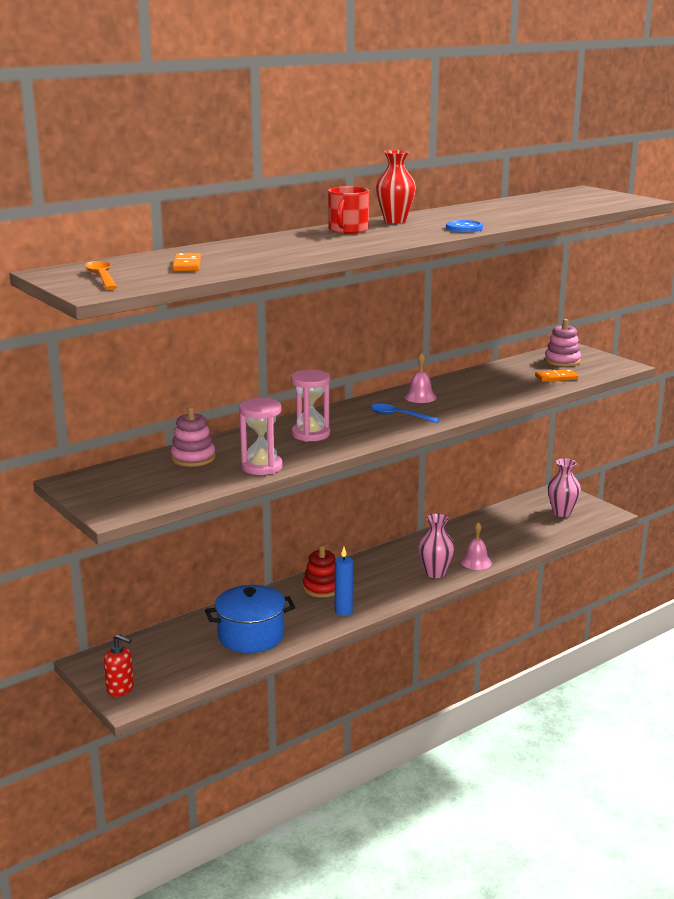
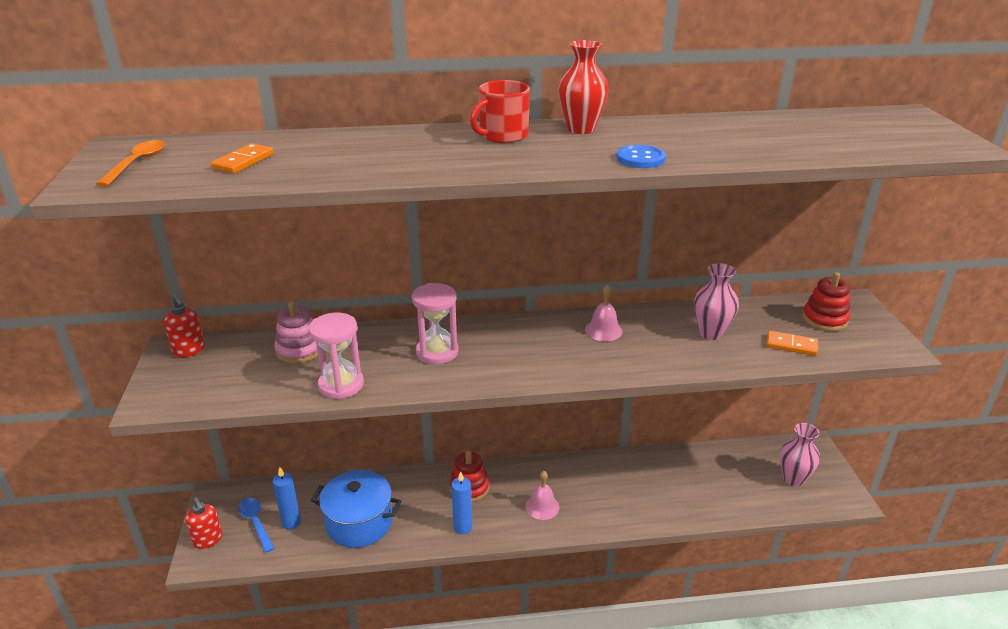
camera: 30 degrees right, 10 degrees up
(91, 480) = (189, 350): none -> red soap dispenser
(187, 654) = (291, 522): none -> blue candle
(399, 416) = (551, 353): blue spoon -> blue spoon (255, 523)
(435, 573) = (590, 512): pink vase -> pink vase (711, 333)
(476, 562) = (644, 513): pink bell -> pink bell (542, 506)
(562, 361) = (824, 319): pink stacking toy -> red stacking toy

